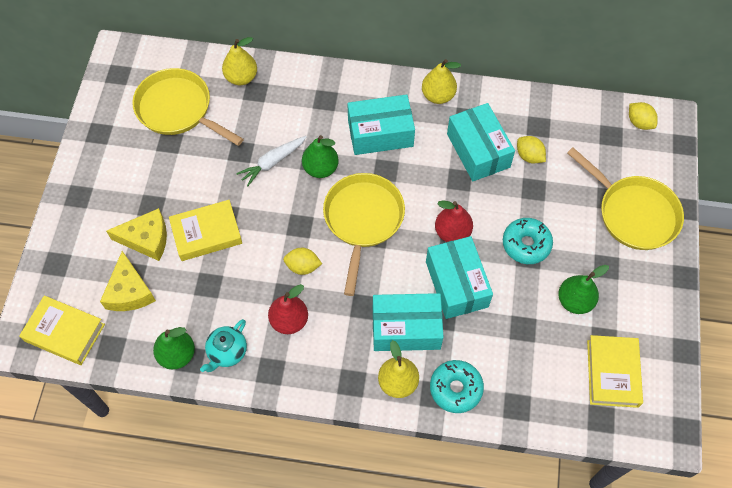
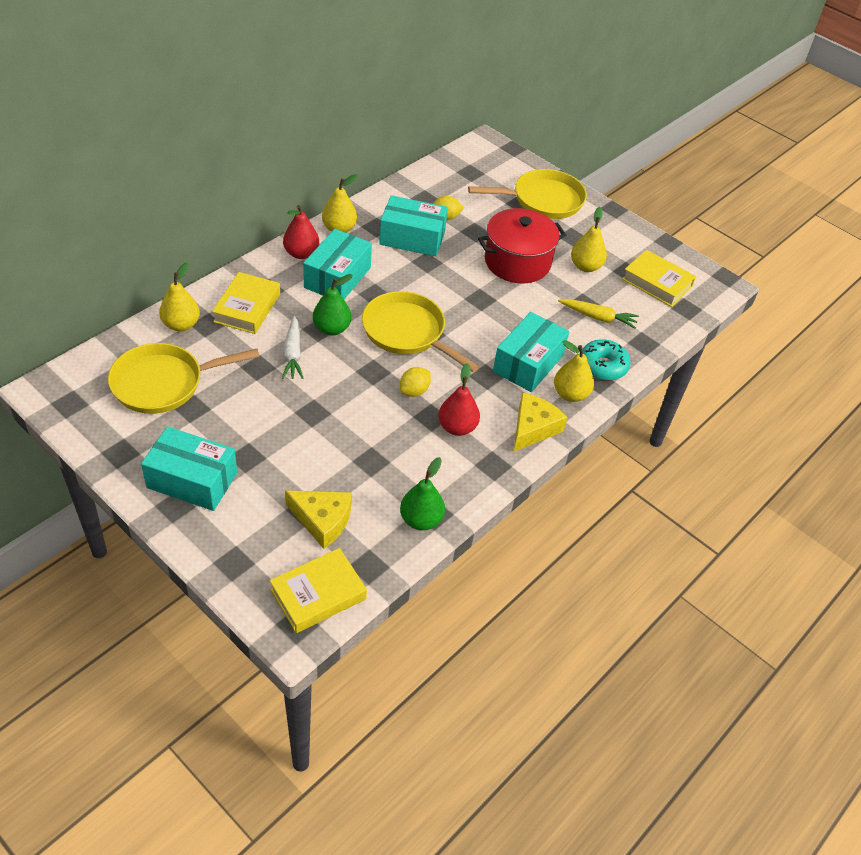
camera: 60 degrees left, 15 degrees down
(146, 239) = (279, 479): yellow cheese -> yellow cheese (533, 428)
(206, 233) = (318, 434): yellow book -> yellow book (247, 308)
(227, 352) = (450, 484): turquoise teapot -> none
(452, 232) = (469, 292): red pear -> red pear (301, 253)
(456, 284) = (516, 315): turquoise box -> turquoise box (192, 480)
(515, 349) = (598, 317): none -> yellow carrot
(526, 244) = (517, 262): turquoise donut -> red pot
(574, 301) = (585, 266): green pear -> yellow pear
(639, 122) = (474, 155): yellow lemon -> none

